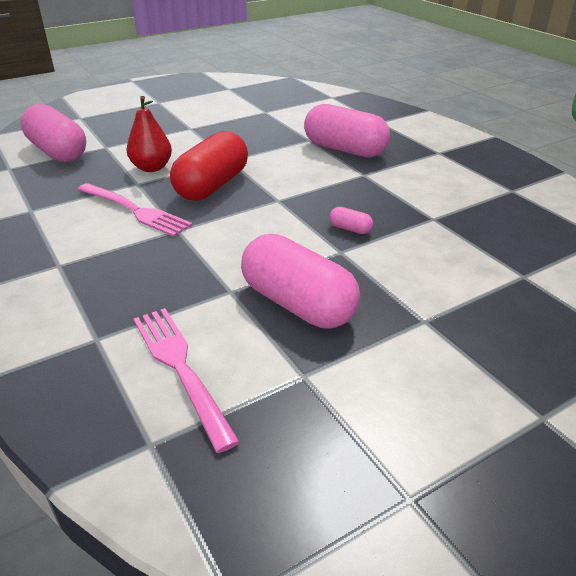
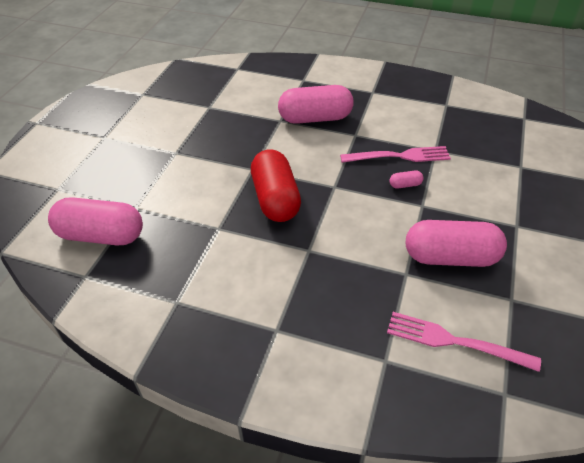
camera: 40 degrees left, 10 degrees up
(135, 210) = (256, 252): pink fork -> pink fork (399, 156)
(152, 168) = (207, 207): red pear -> none

